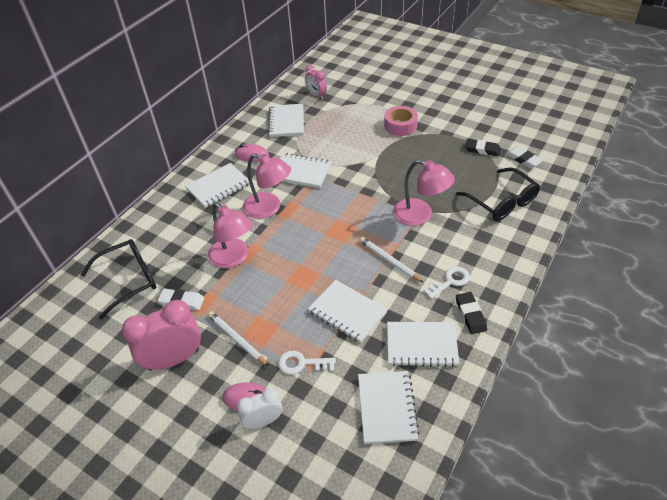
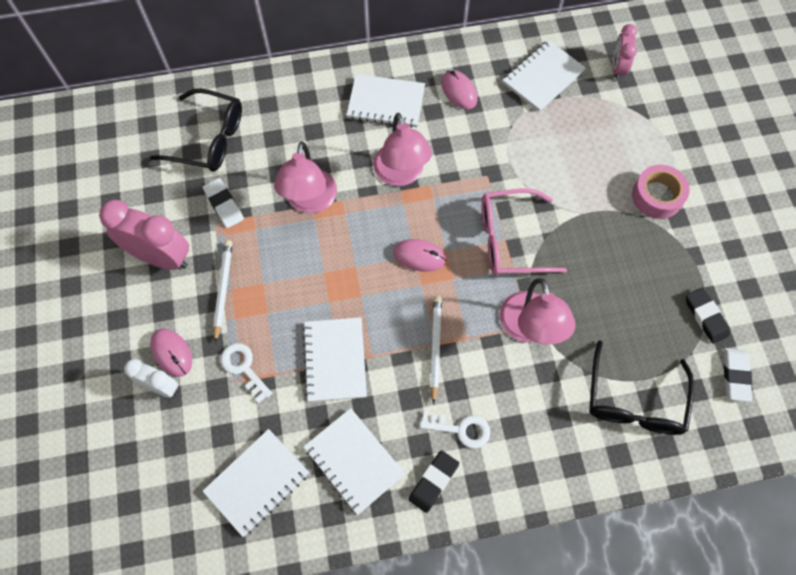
camera: 45 degrees right, 20 degrees up
(301, 172) = (480, 159): white notebook -> none
(327, 232) = (419, 256): none -> pink mouse
(361, 190) = (510, 240): none -> pink glasses

